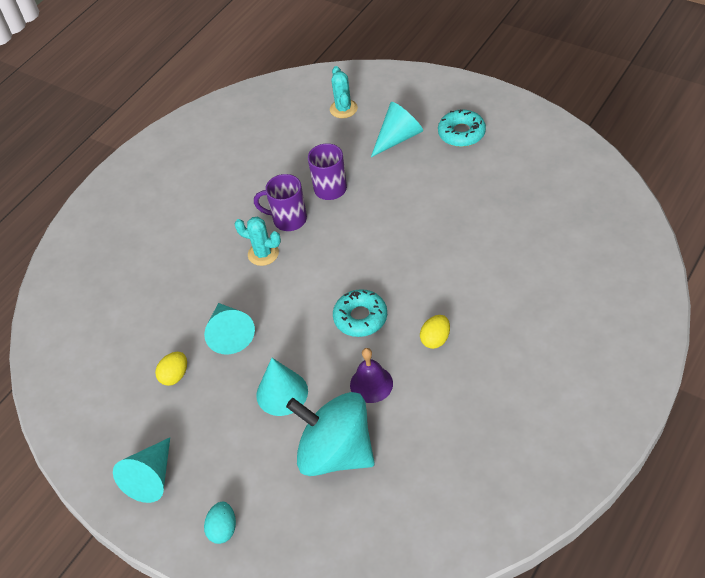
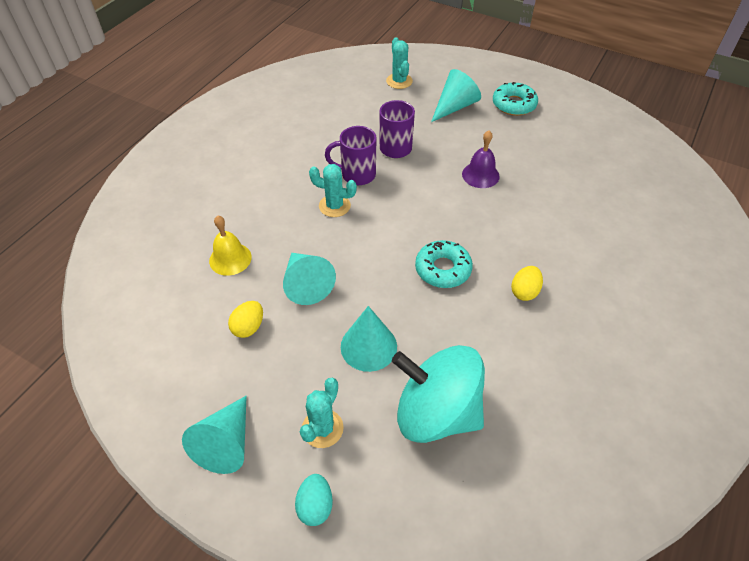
camera: 10 degrees left, 0 degrees up
(161, 310) = (230, 259): none -> yellow bell
(234, 466) = (322, 428): none -> turquoise cactus
(371, 384) = (464, 337): purple bell -> purple bell (480, 175)

